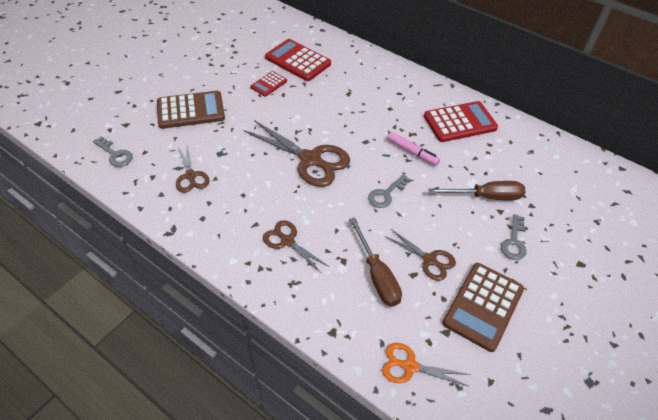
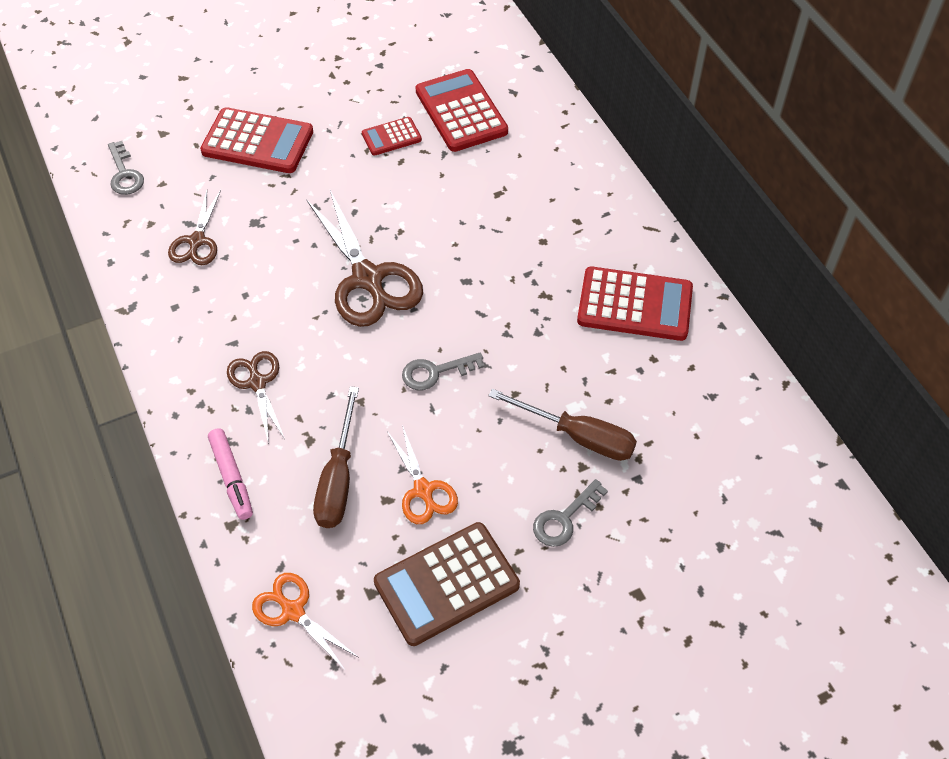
camera: 30 degrees right, 5 degrees up
(191, 110) = (257, 142): brown calculator -> red calculator
(412, 152) = (522, 324): pink marker -> pink marker (232, 478)
(429, 260) = (423, 490): brown scissors -> orange scissors

